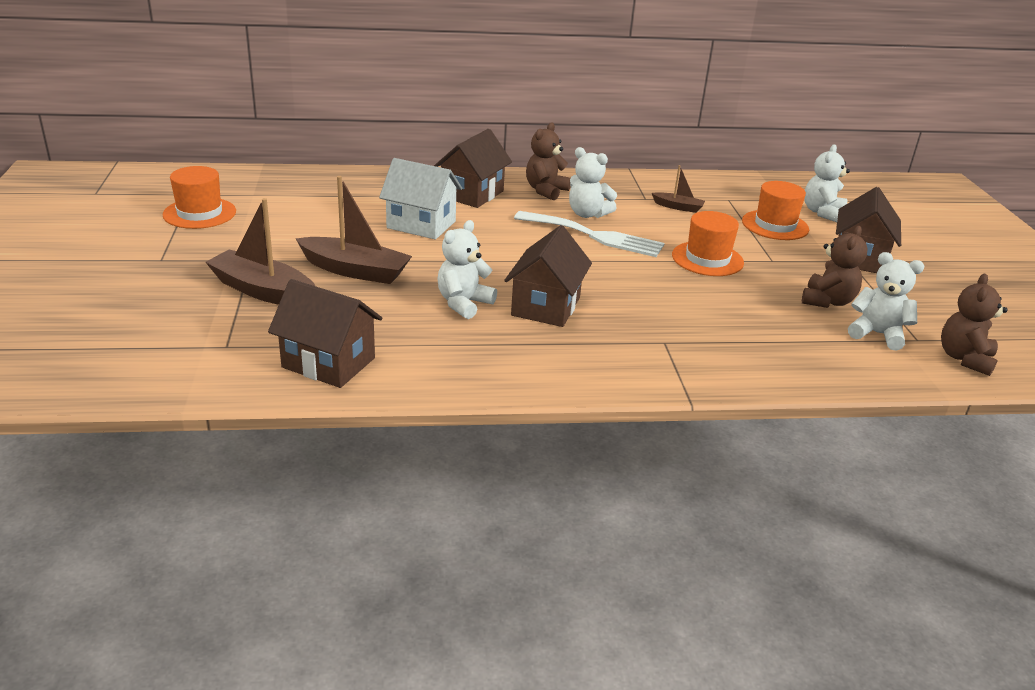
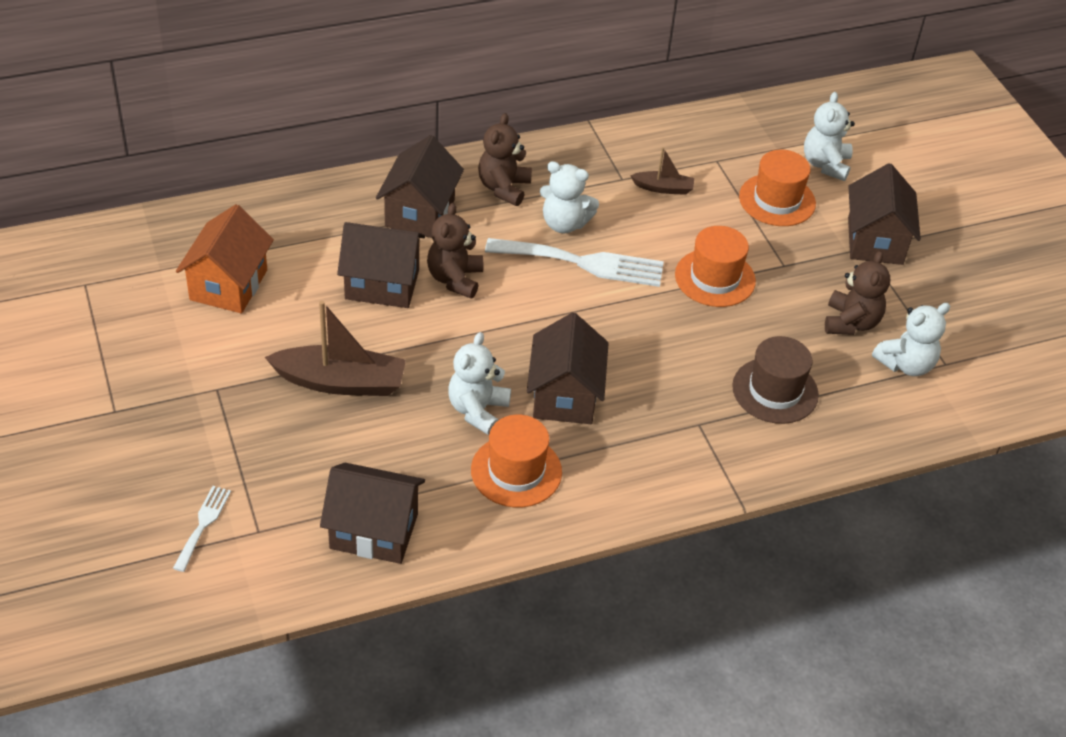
camera: 15 degrees left, 15 degrees up
(182, 334) = (203, 524): none -> white fork
(199, 213) = (115, 318): orange hat -> orange hat (516, 471)
(263, 291) = (255, 438): brown boat -> none
(299, 209) = (228, 285): none -> orange house
(421, 224) = (382, 284): white house -> brown house
(744, 332) = (775, 391): none -> brown hat
(877, 334) = (906, 364): white teddy bear -> white teddy bear turned 135 degrees clockwise
(964, 359) = (992, 383): brown teddy bear -> brown teddy bear (455, 279)

